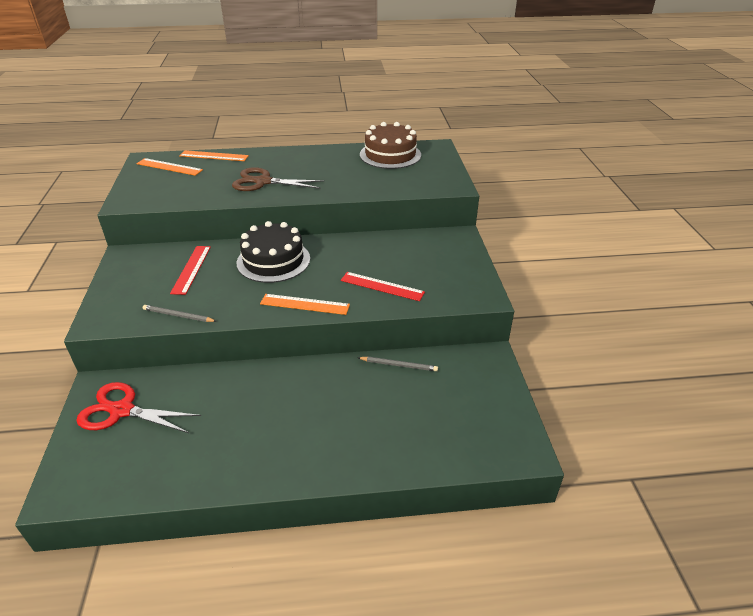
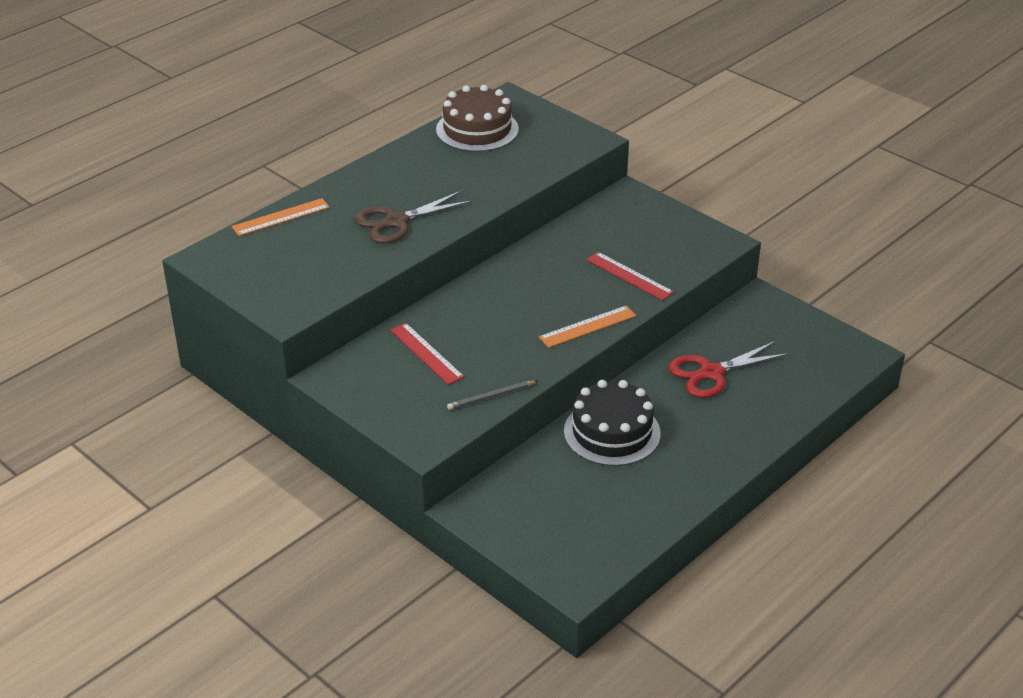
camera: 40 degrees left, 0 degrees up
(121, 410) = (524, 510): red scissors -> red scissors (711, 373)
(169, 167) = (254, 254): orange ruler -> none
(273, 260) = (493, 304): black cake -> black cake (612, 432)
(382, 286) = (629, 276): red ruler -> red ruler turned 60 degrees clockwise
(398, 365) = (698, 344): grey pencil -> none

